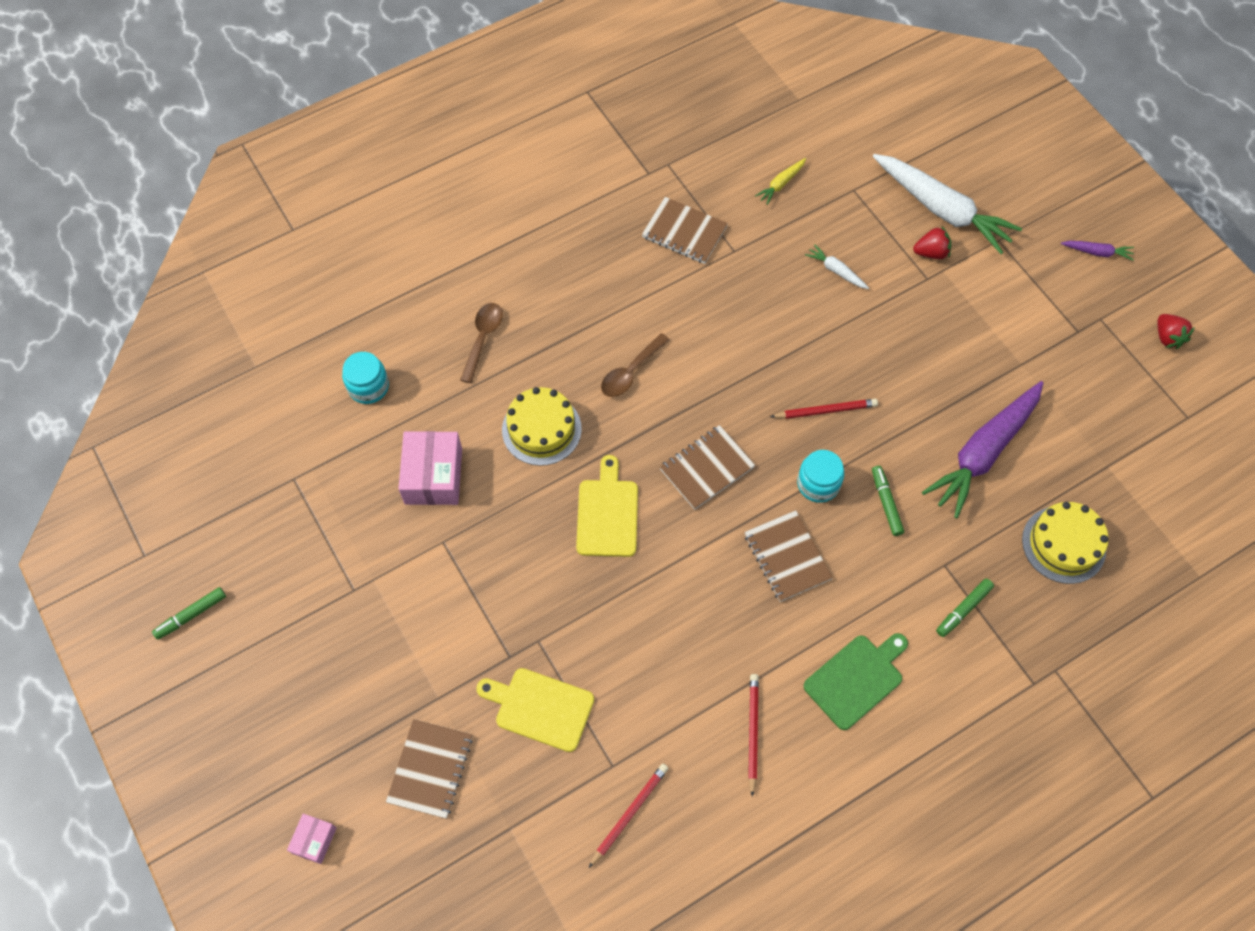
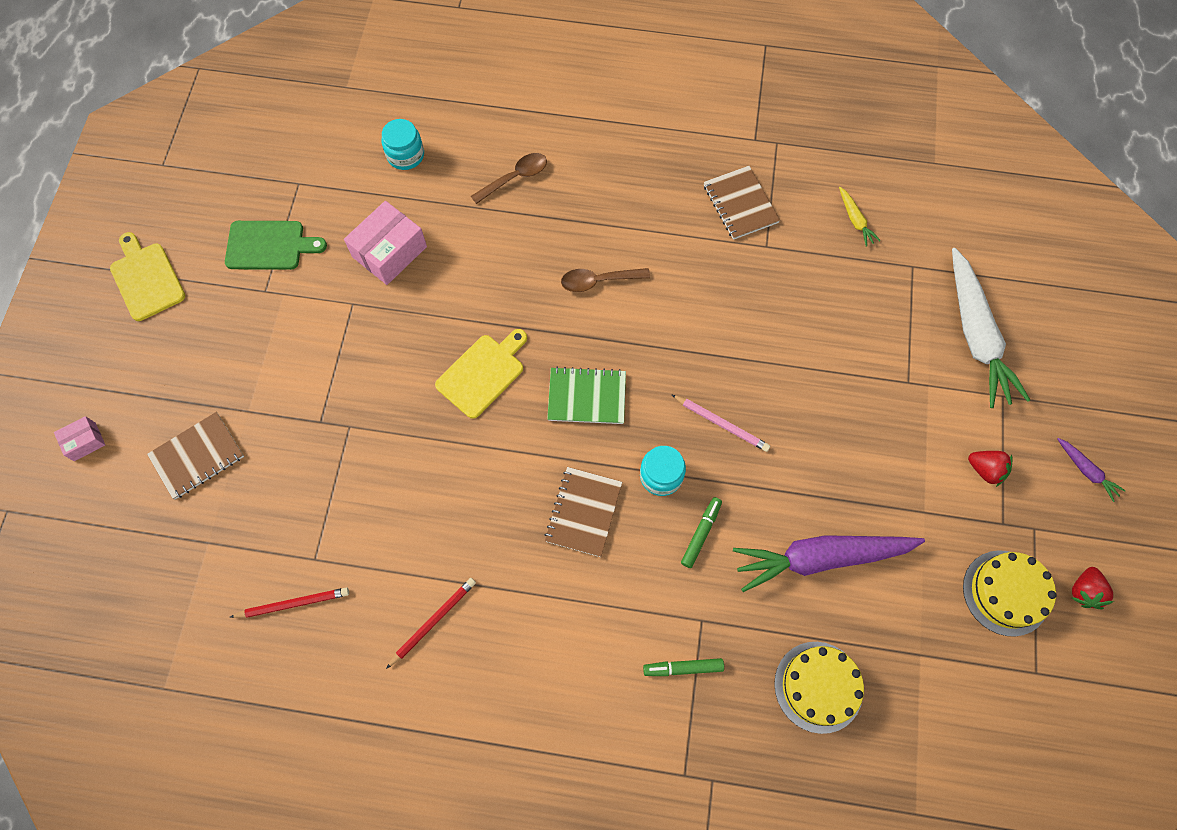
camera: 40 degrees right, 5 degrees up
(191, 615) = (153, 227): green marker -> none
(540, 708) = (305, 475): yellow cutting board -> yellow cutting board (146, 279)
(541, 429) = (494, 275): yellow cake -> yellow cake (1005, 592)
(706, 468) = (587, 397): brown notebook -> green notebook
(781, 184) = (855, 220): yellow carrot -> yellow carrot turned 105 degrees counterclockwise
(825, 411) = (721, 424): red pencil -> pink pencil
(836, 271) = (835, 321): white carrot -> none
(856, 679) = (547, 649): green cutting board -> green cutting board (269, 245)
(931, 252) = (932, 363): red strawberry -> red strawberry (985, 470)

